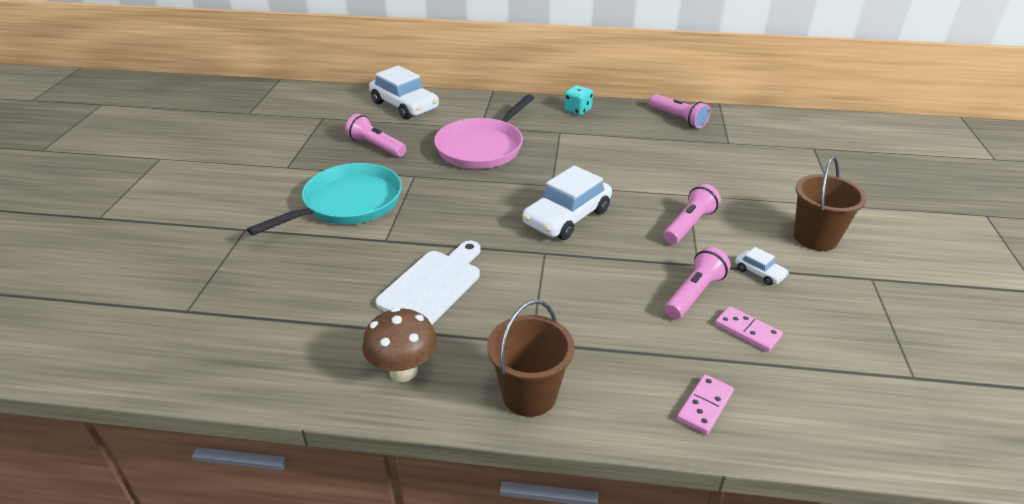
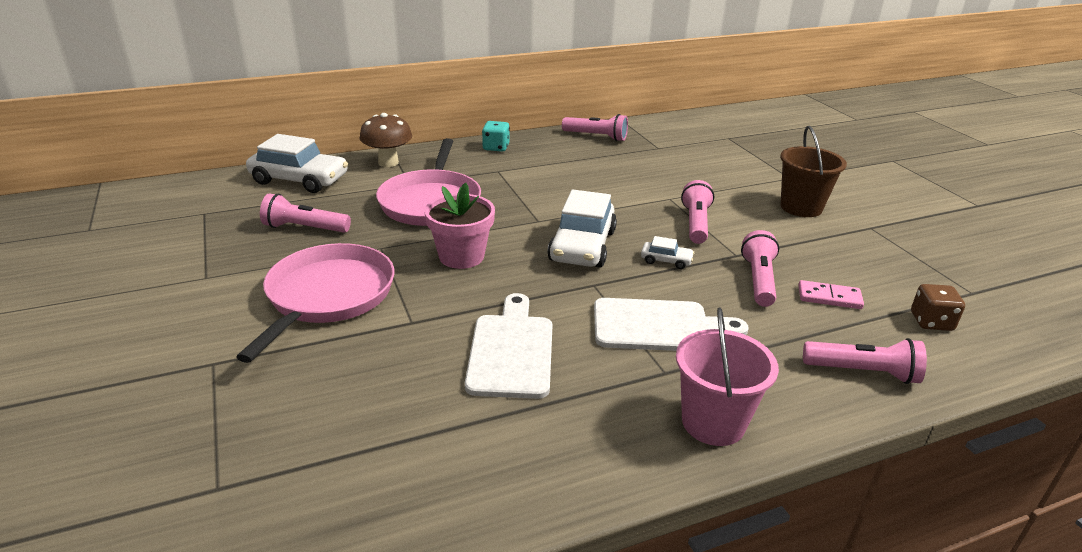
camera: 30 degrees left, 5 degrees down
(348, 203) = (328, 296): turquoise pan -> pink pan
(403, 371) = (566, 450): brown mushroom -> brown mushroom (388, 163)
(464, 199) = (461, 256): none -> pink flower pot
(529, 395) = (713, 422): brown bucket -> pink bucket
(563, 304) = (658, 326): none -> white cutting board
(704, 406) = (862, 372): pink domino -> pink flashlight
(759, 273) = (789, 247): white car -> white car (666, 260)
(830, 388) = (931, 322): none -> brown dice

